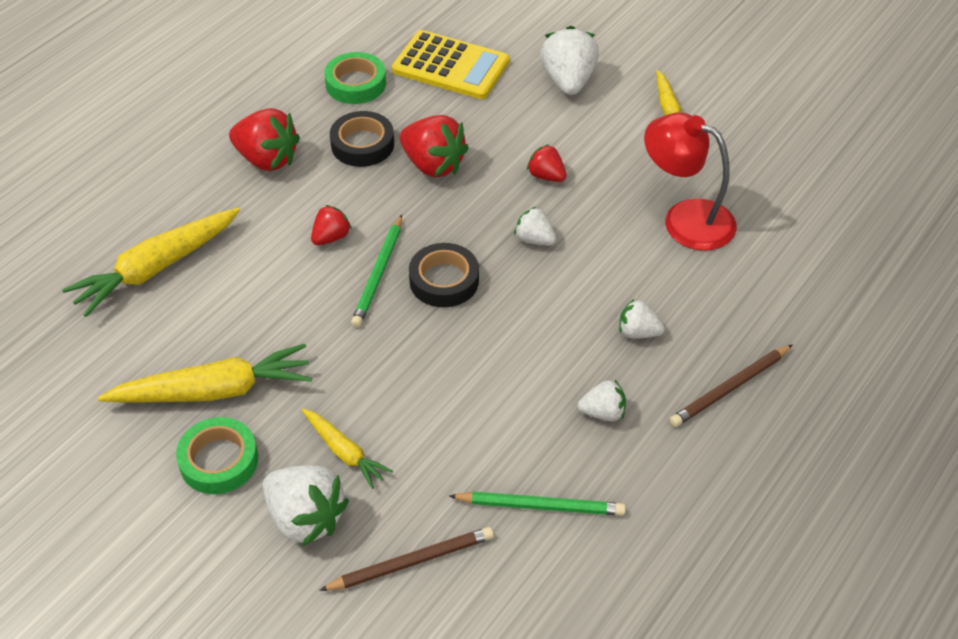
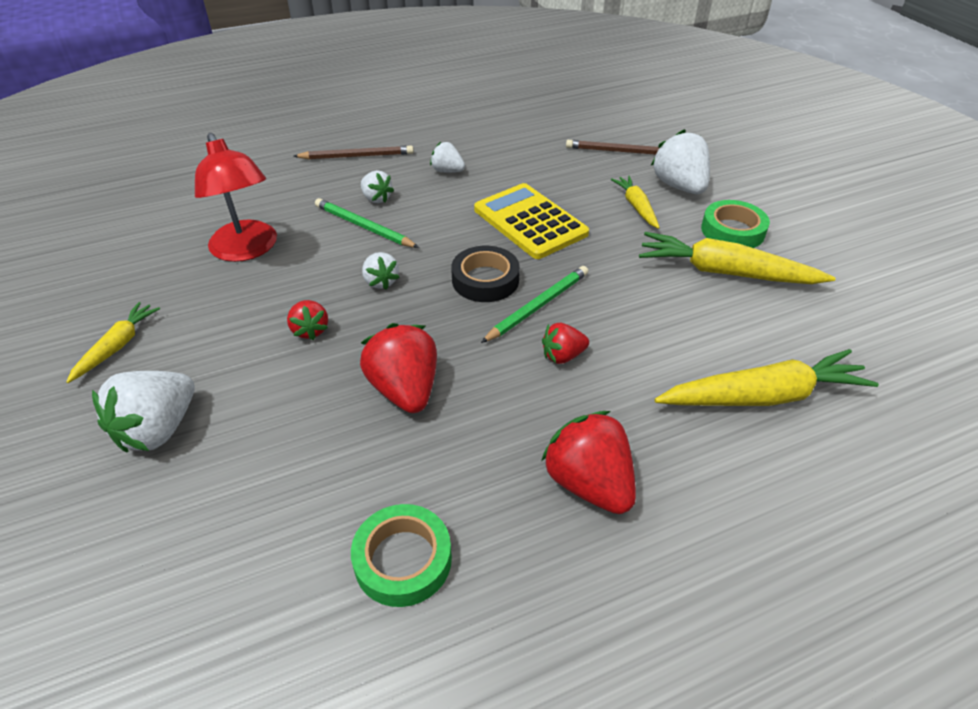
camera: 150 degrees left, 5 degrees down
(362, 144) = (461, 451): black tape -> none
(450, 66) = (258, 526): yellow calculator -> yellow calculator (530, 222)
(540, 506) = (527, 148): green pencil -> green pencil (363, 227)

